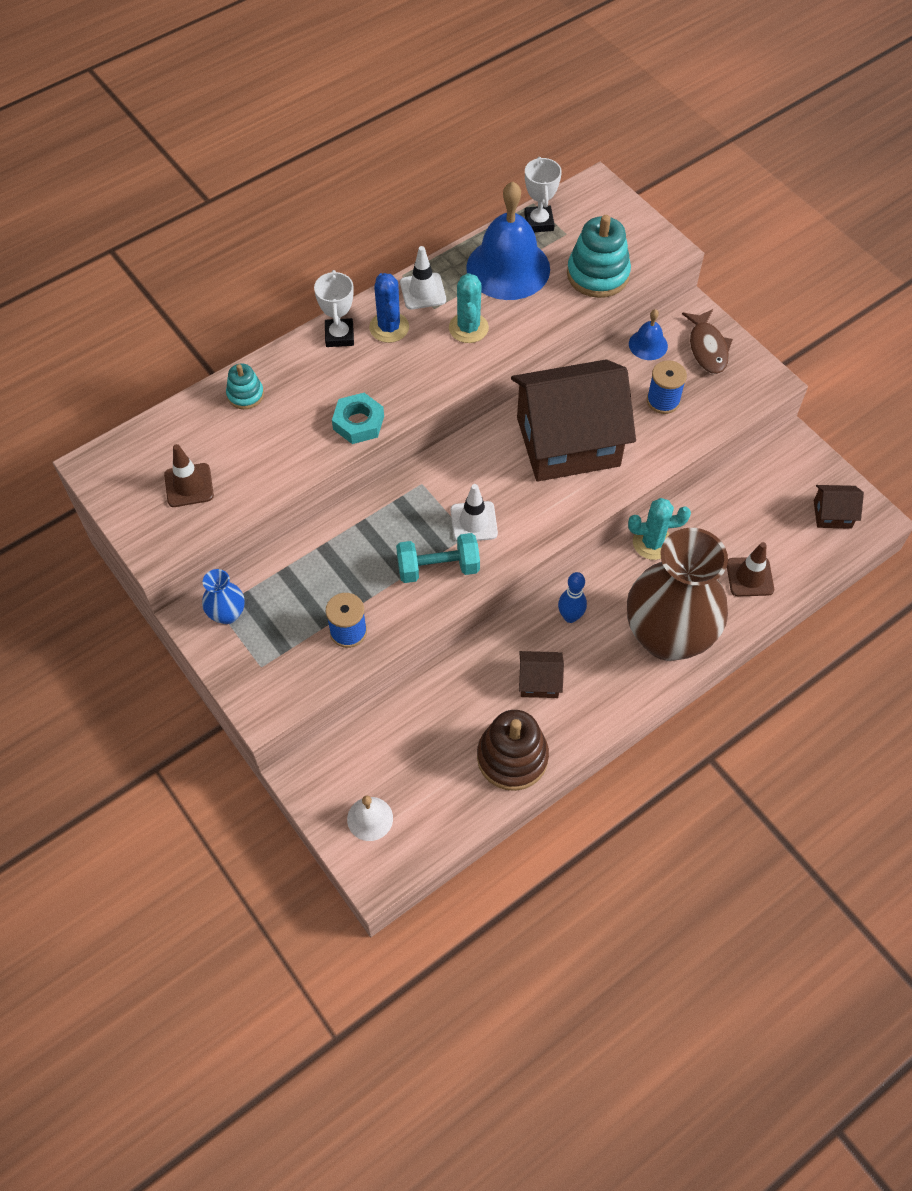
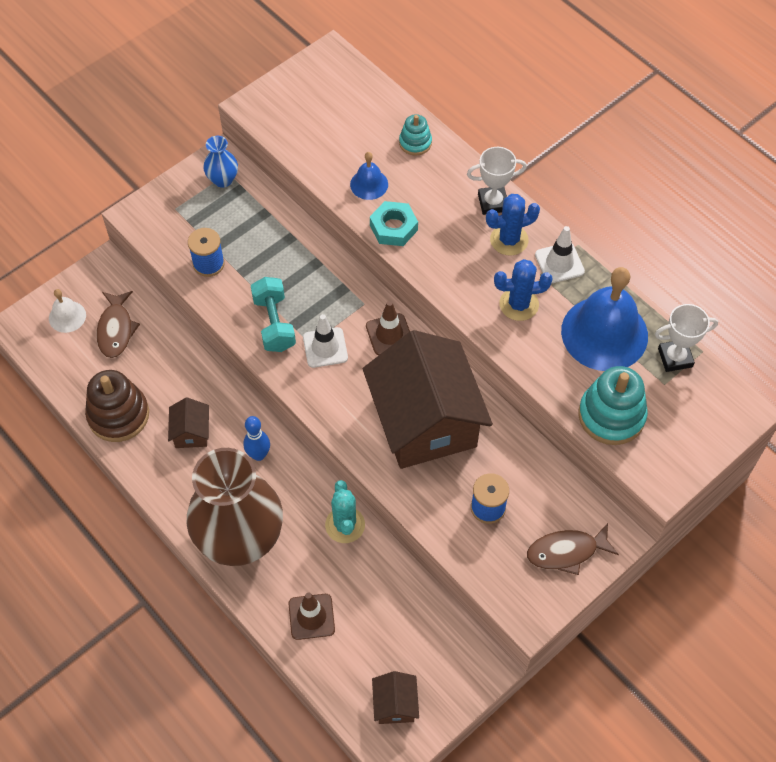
camera: 85 degrees right, 0 degrees up
(189, 485) = (316, 118): brown traffic cone -> brown traffic cone (389, 334)
(395, 762) = (116, 329): none -> brown fish
(468, 328) = (519, 304): turquoise cactus -> blue cactus
(648, 345) = (561, 492): blue bell -> blue bell (369, 184)

